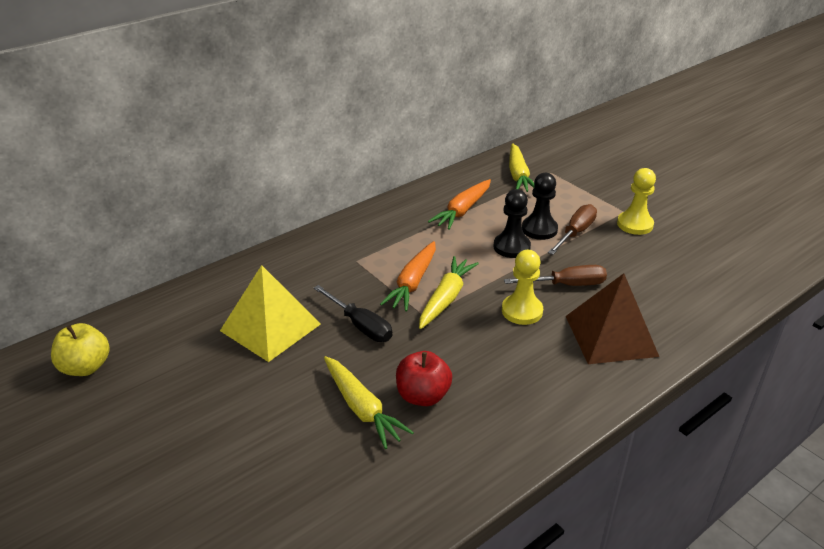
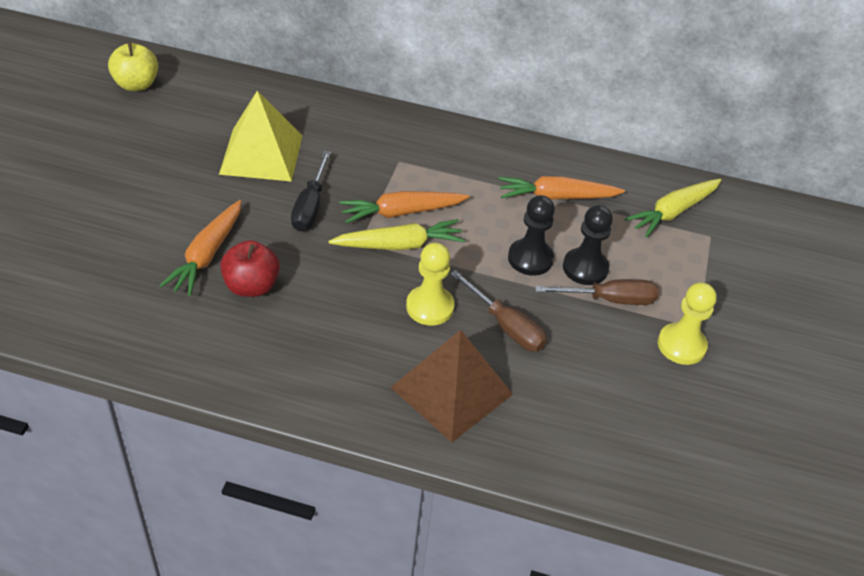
camera: 50 degrees right, 10 degrees up
(362, 408) = (207, 255): yellow carrot -> orange carrot

